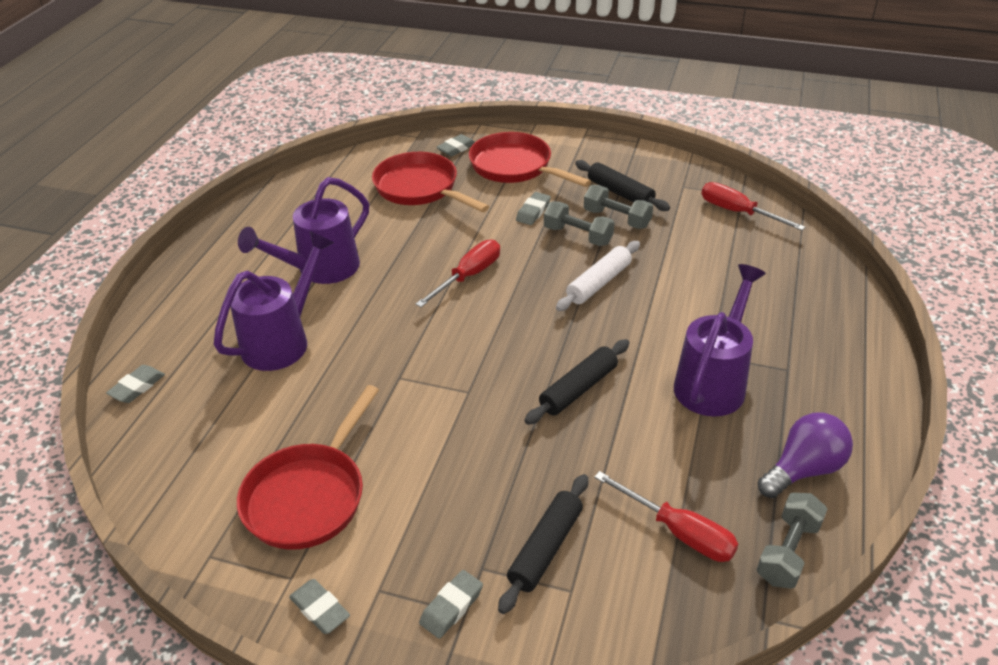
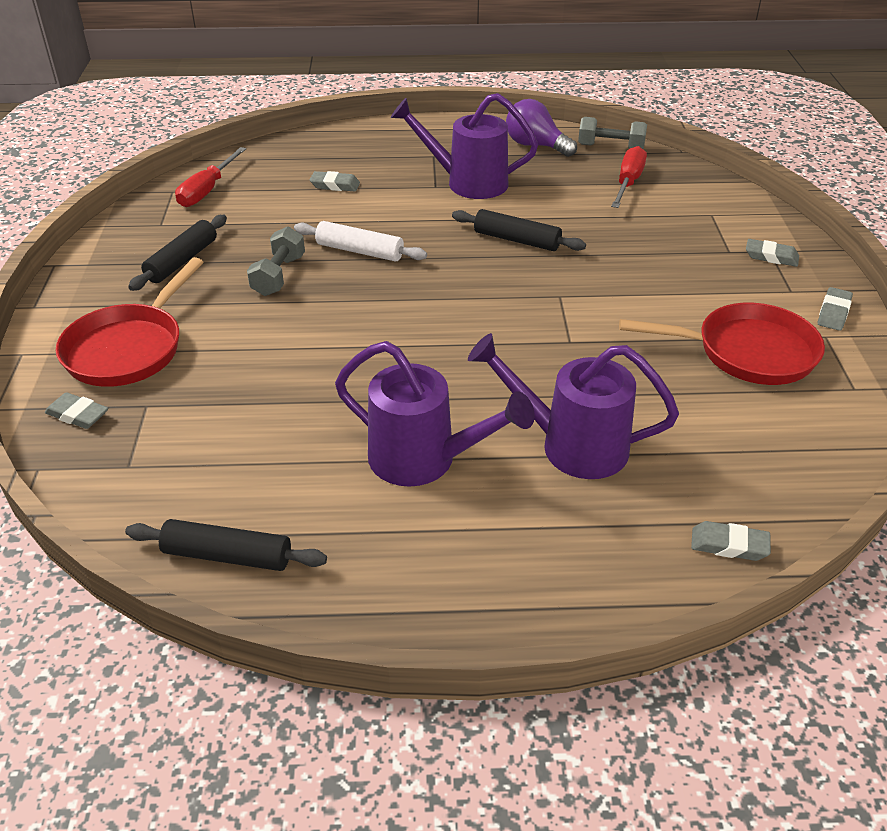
camera: 110 degrees left, 0 degrees up
(420, 188) = (199, 422): red pan -> none
(468, 276) = (384, 334): red screwdriver -> none
(533, 211) = (237, 314): grey eraser -> grey eraser (335, 185)
(545, 548) = (688, 229): black rolling pin -> black rolling pin (227, 555)
(617, 218) = (237, 256): grey dumbbell -> none

